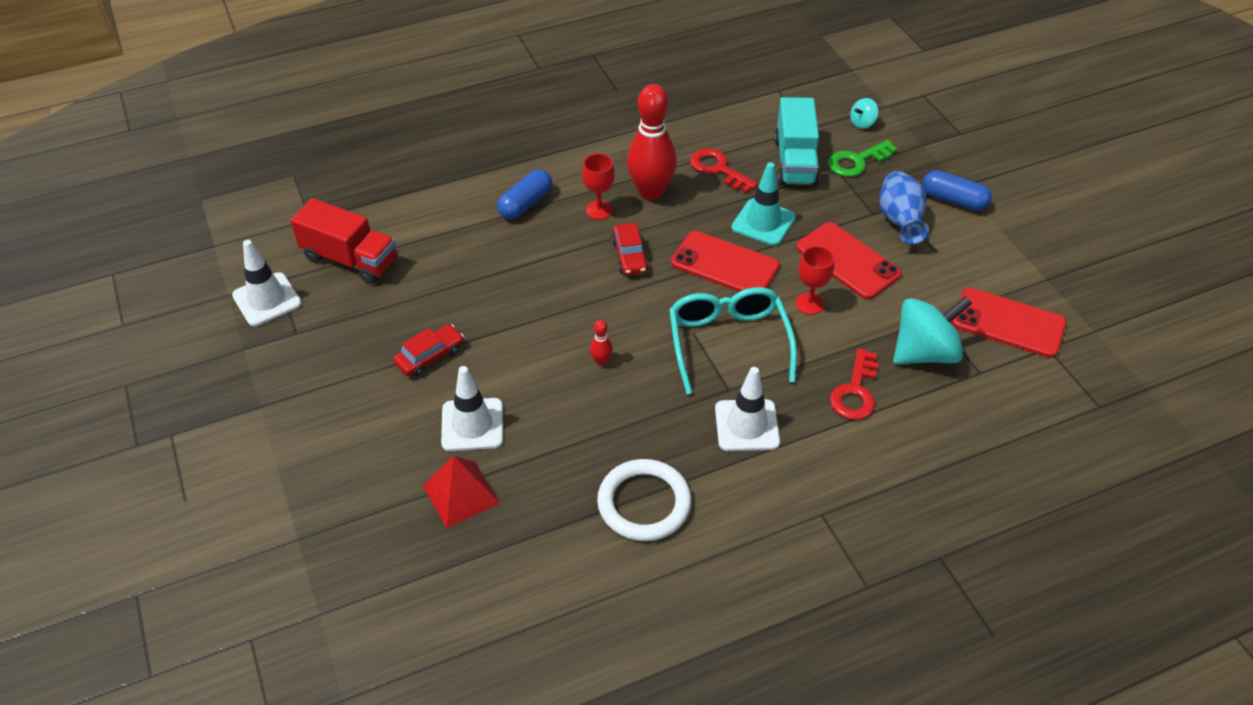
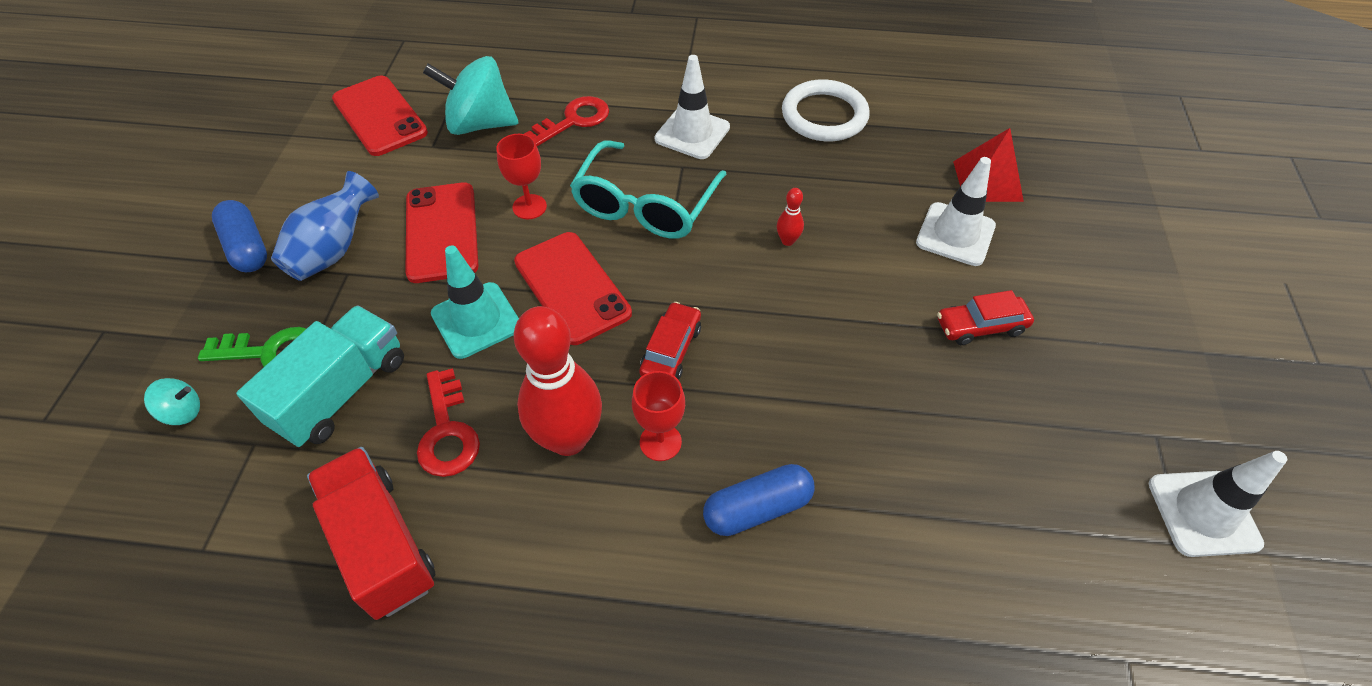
camera: 150 degrees left, 5 degrees up
(350, 259) = (1064, 530): red truck -> red truck (381, 544)

